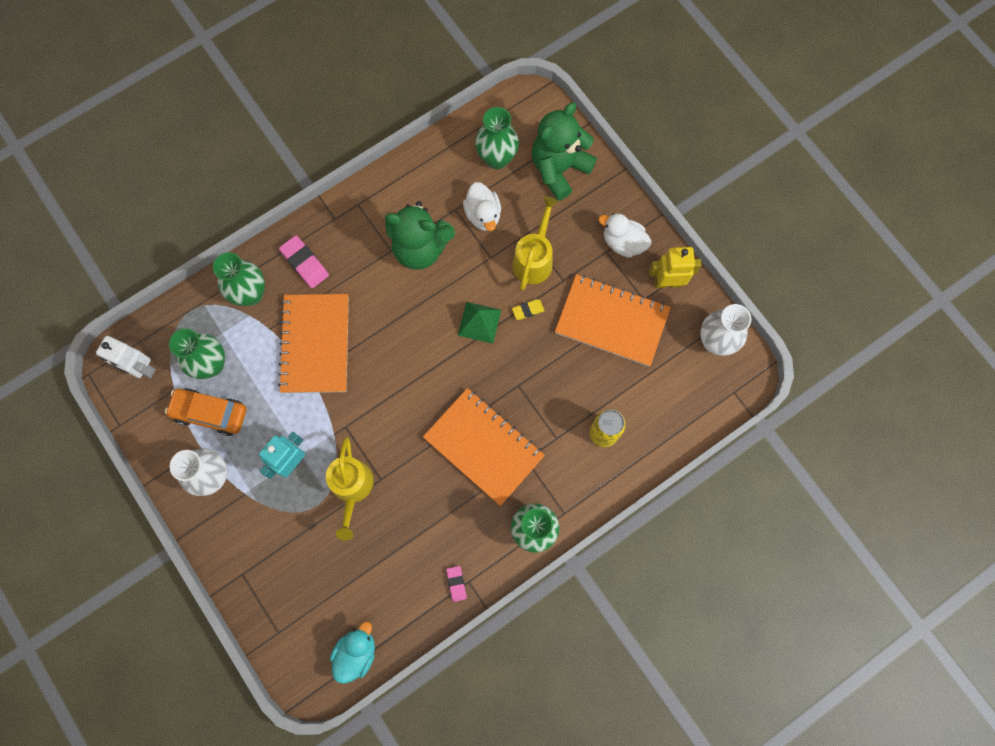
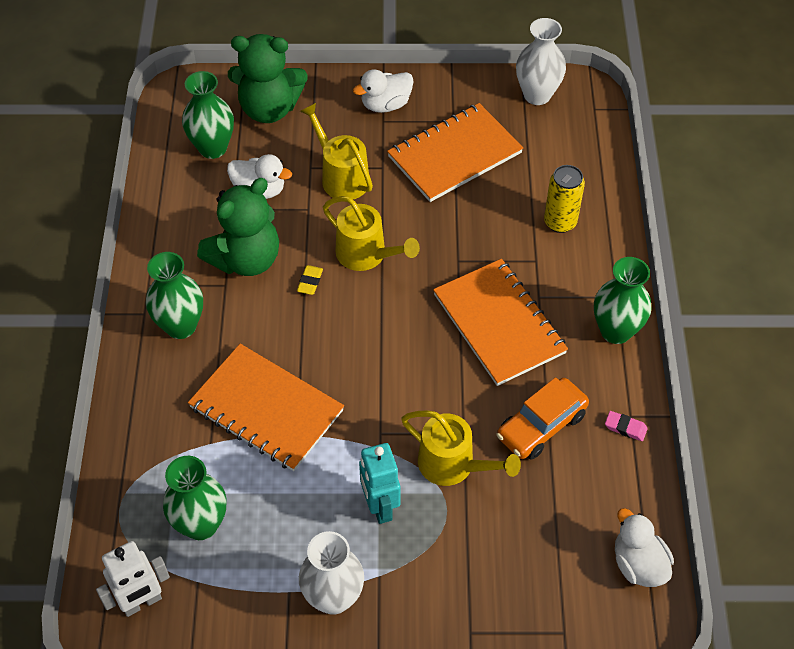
camera: 55 degrees left, 20 degrees down
(210, 413) = (256, 558): orange car -> orange car (541, 426)
(250, 294) = (155, 439): green vase -> green vase (181, 326)
(305, 263) = (168, 368): pink eraser -> none
(356, 652) = (638, 564): turquoise duck -> white duck
(479, 322) = (367, 255): green pyramid -> yellow watering can
(483, 447) = (499, 324): orange notebook -> orange notebook turned 75 degrees clockwise
(528, 310) = (388, 210): yellow eraser -> yellow eraser (310, 282)
(559, 169) = (269, 109): green teddy bear -> green teddy bear turned 75 degrees counterclockwise
(667, 282) = (452, 96): yellow robot -> none

